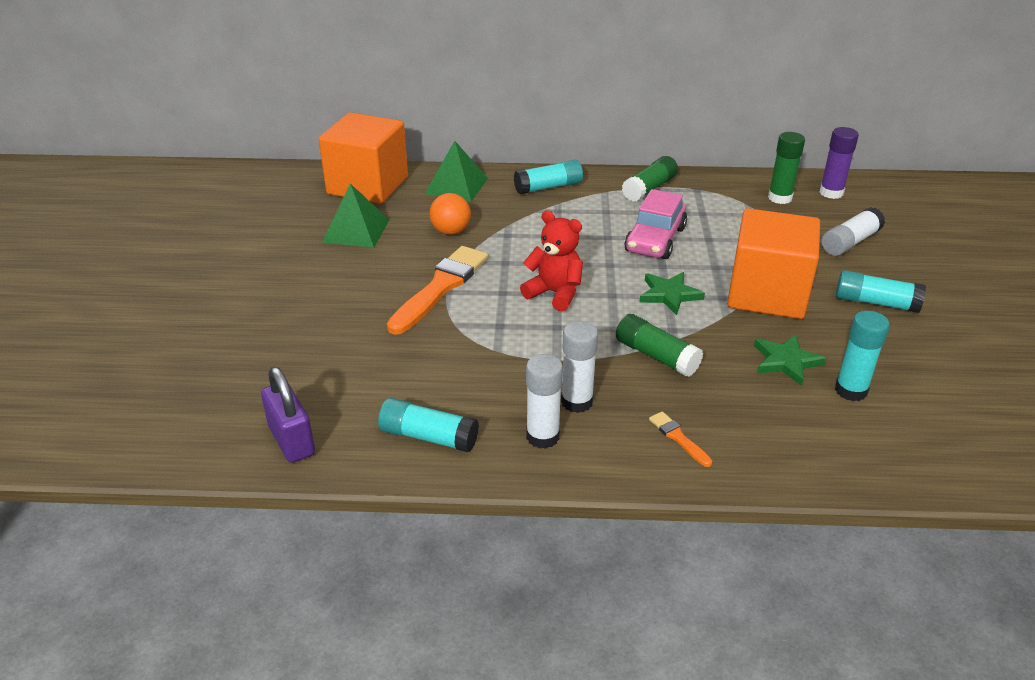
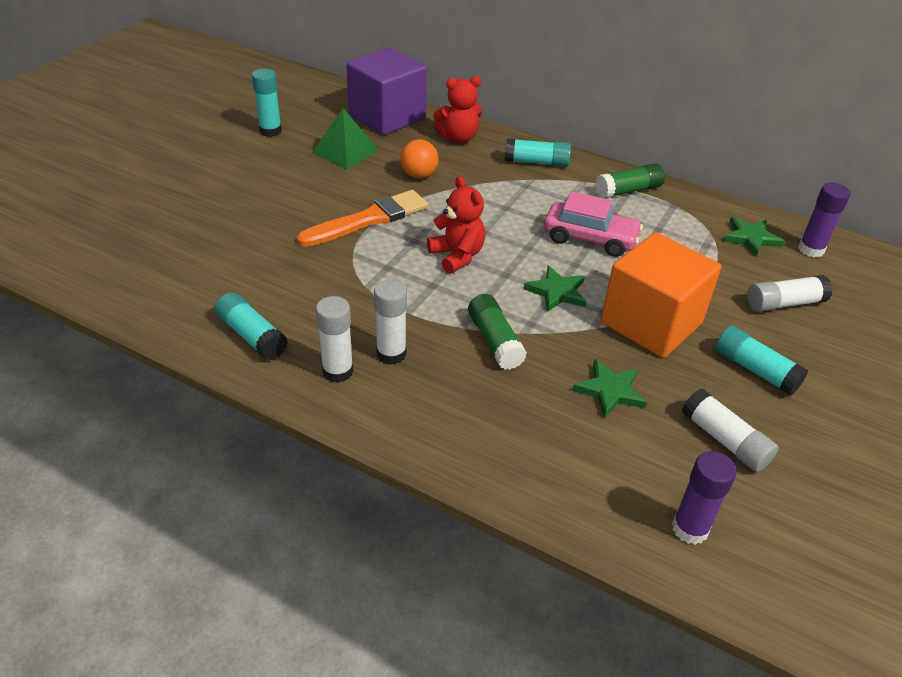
camera: 25 degrees right, 5 degrees up
(292, 441) = (155, 300): purple padlock -> none
(368, 185) = (387, 117): orange cube -> purple cube
(456, 186) = (458, 138): green pyramid -> red teddy bear
(655, 240) = (590, 239): pink car -> pink car turned 120 degrees counterclockwise
(678, 438) = (448, 418): orange brush -> none
(780, 198) = (751, 238): green glue stick -> green star
(850, 390) = (648, 441): turquoise glue stick -> turquoise glue stick (270, 131)
(903, 367) = (724, 440): none -> white glue stick
(941, 446) = (690, 529): none -> purple glue stick

